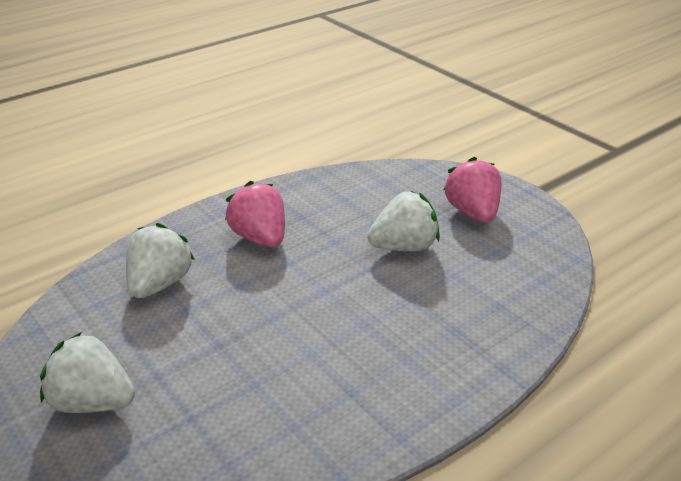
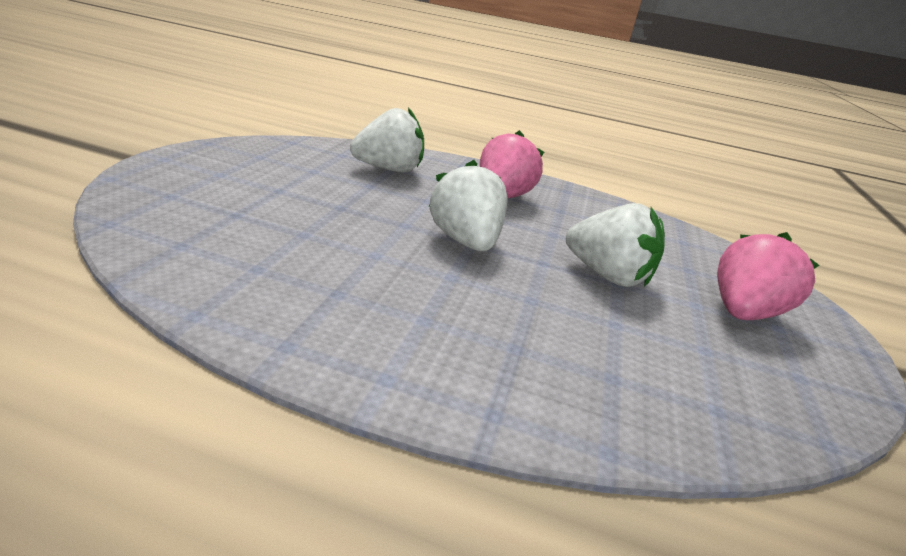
camera: 50 degrees right, 5 degrees down
(92, 402) = (226, 172): white strawberry -> white strawberry (465, 241)

